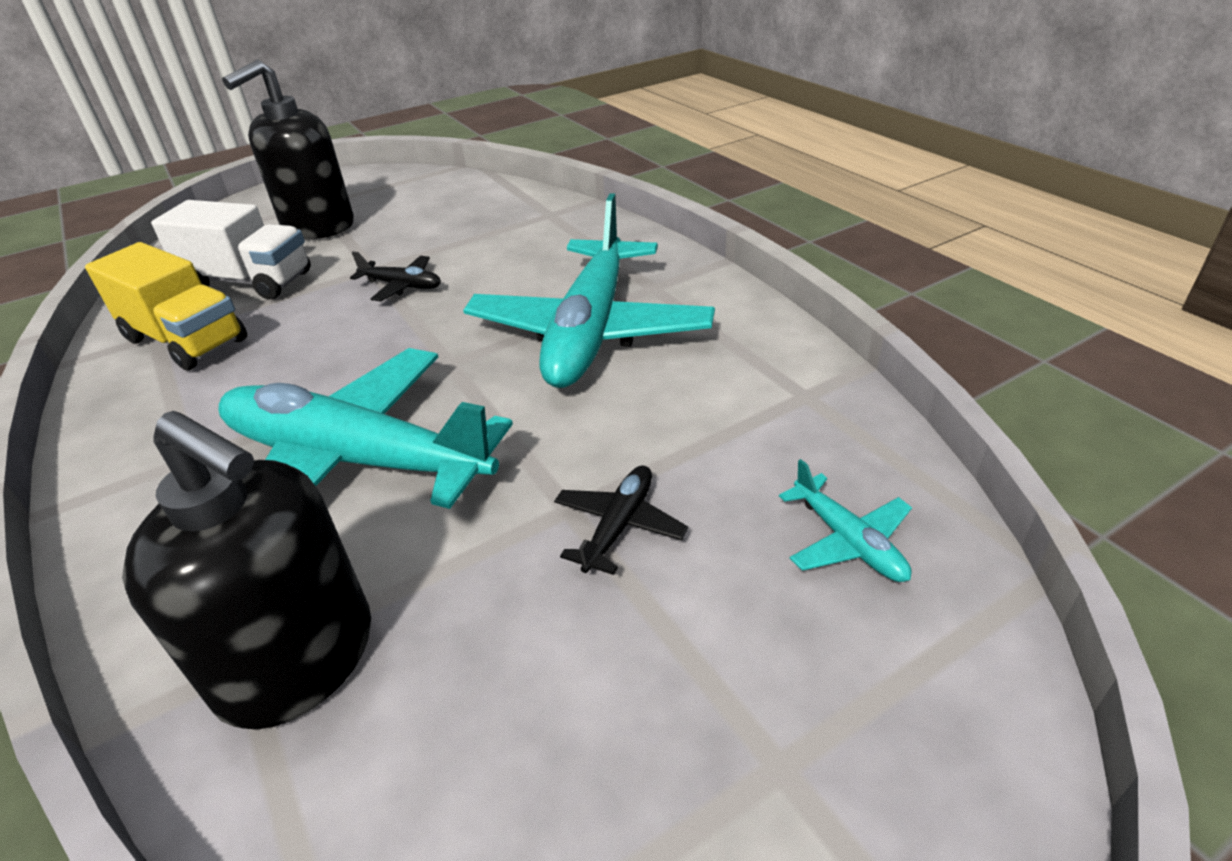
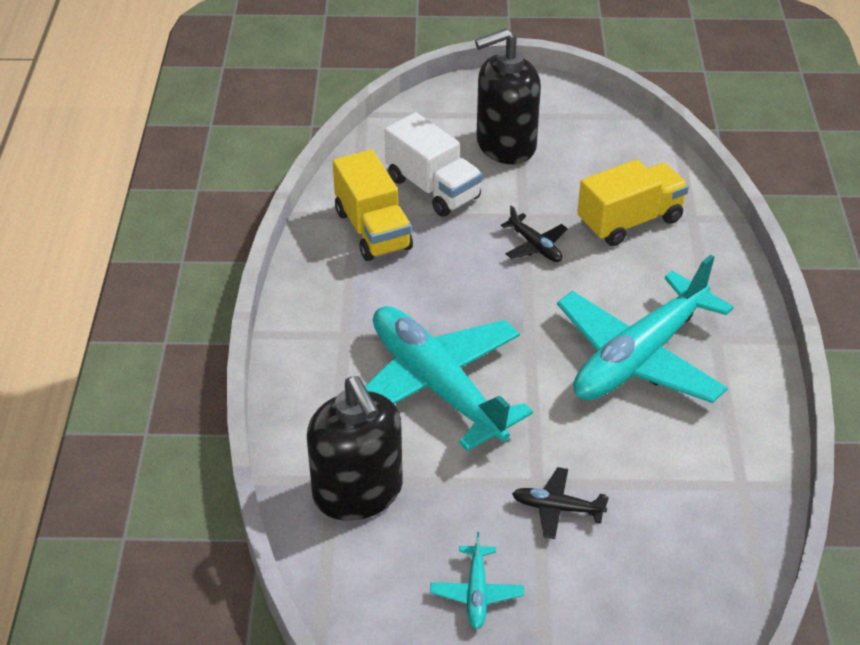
camera: 30 degrees right, 5 degrees up
(491, 235) = (629, 221): none -> yellow truck
(619, 526) = (557, 508): black plane -> black plane turned 135 degrees counterclockwise
(848, 541) = (676, 586): turquoise plane -> turquoise plane (476, 593)

